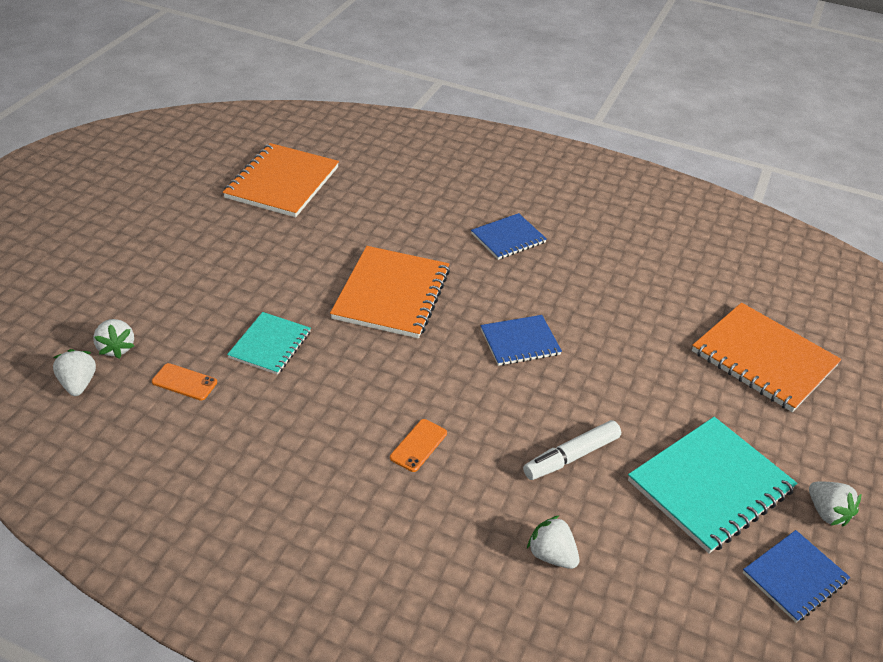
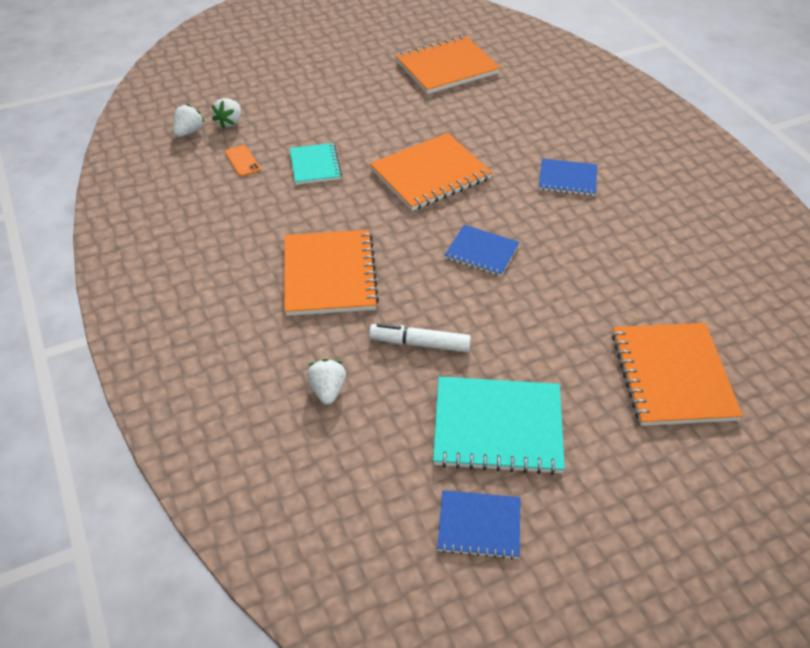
camera: 45 degrees right, 5 degrees up
(270, 345) = (315, 165): turquoise notebook -> turquoise notebook turned 75 degrees counterclockwise
(418, 445) = (329, 275): orange phone -> orange notebook
(827, 512) = (568, 508): white strawberry -> none

